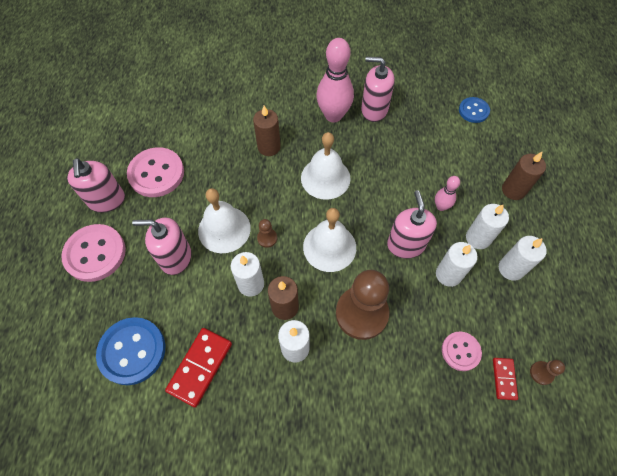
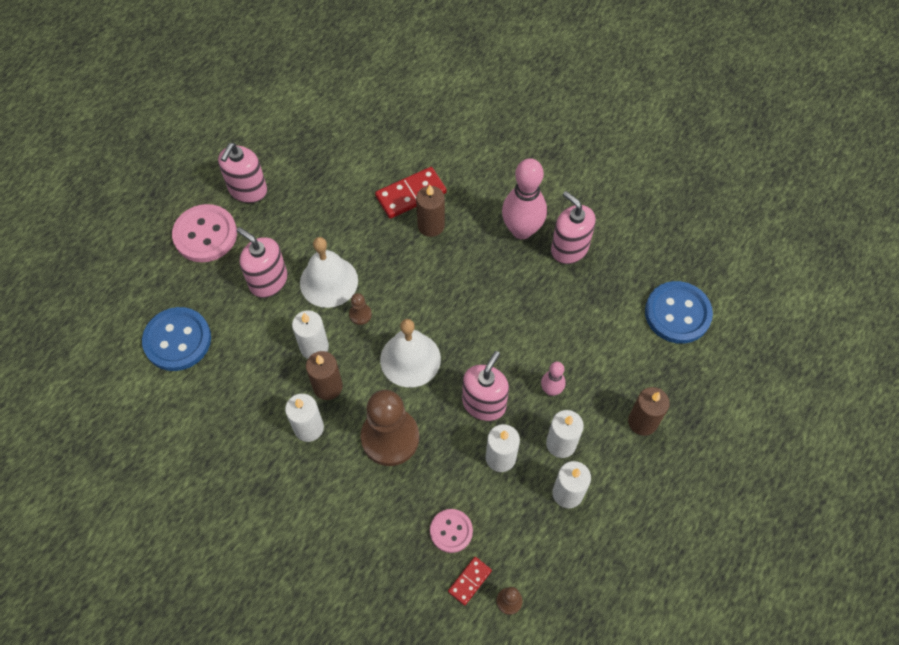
camera: 35 degrees right, 0 degrees up
(156, 173) = (308, 190): pink button -> none
(200, 367) = (220, 390): red domino -> red domino (411, 194)
(325, 178) = (460, 290): white bell -> none
(473, 111) = (677, 313): blue button -> blue button, size x1.70

